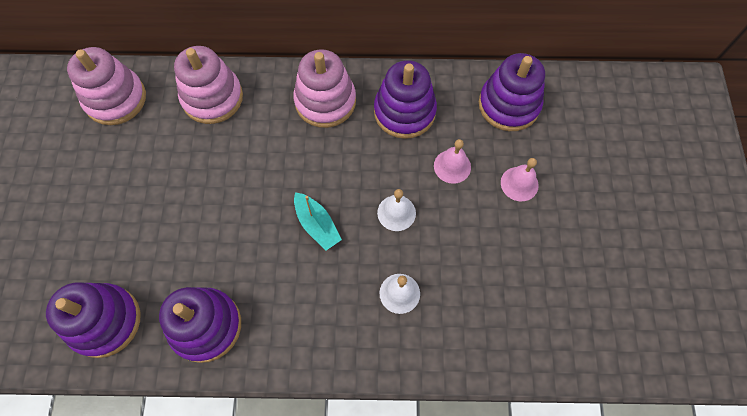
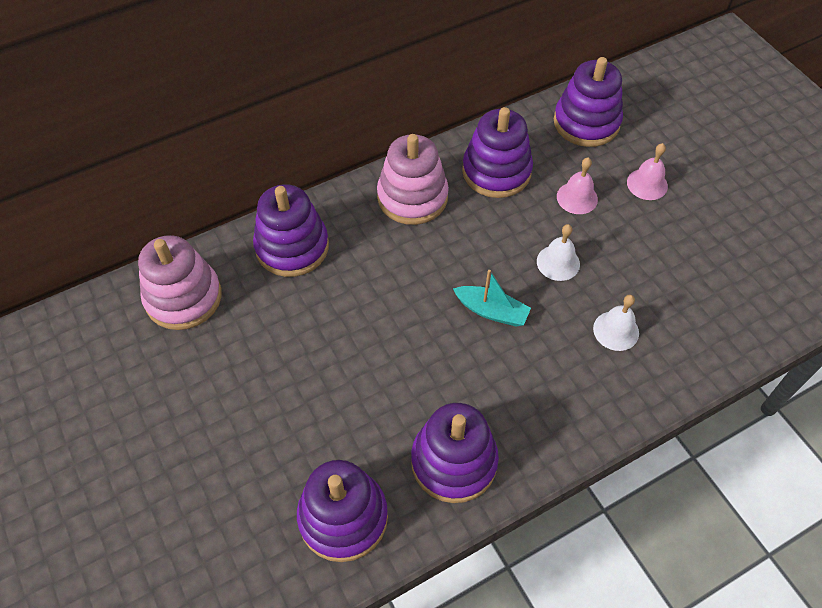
camera: 30 degrees left, 10 degrees down
(212, 98) = (292, 247): pink stacking toy -> purple stacking toy

